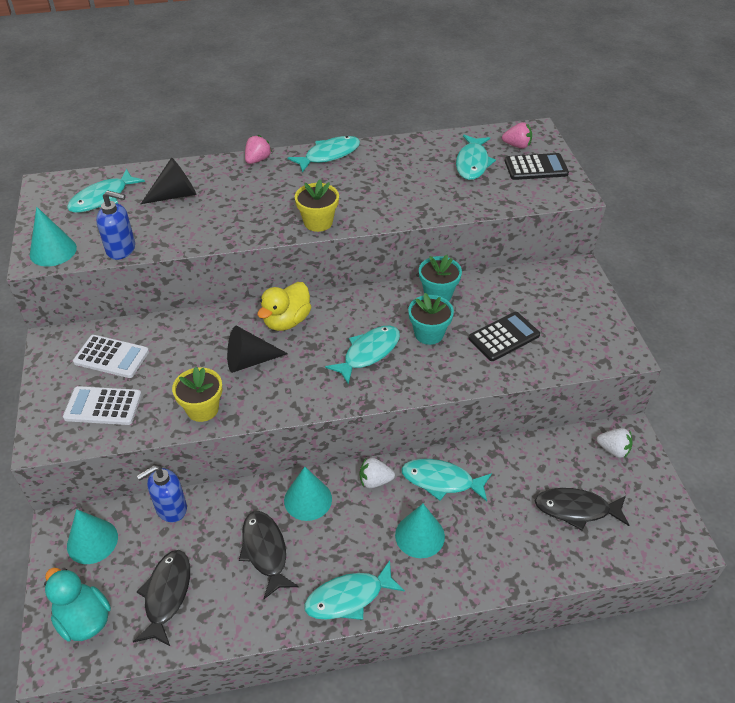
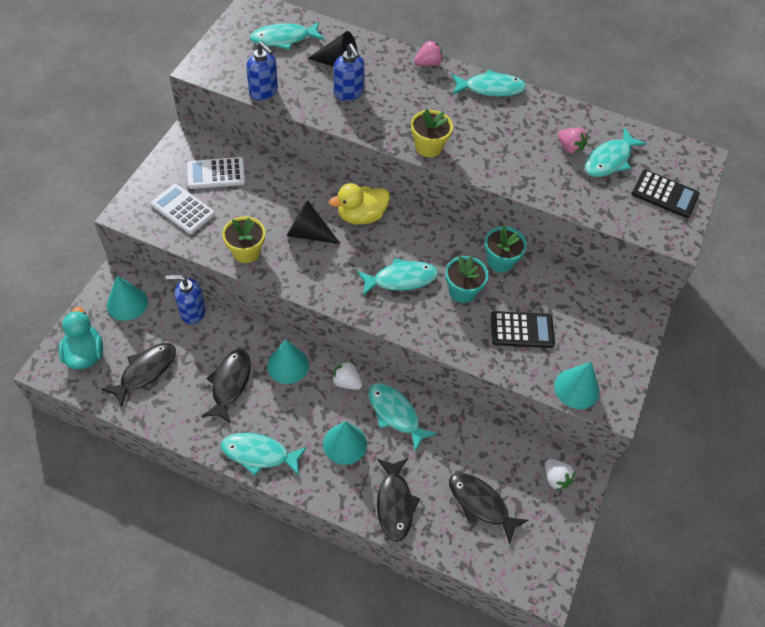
camera: 30 degrees right, 10 degrees up
(53, 251) = (216, 67): turquoise cone -> turquoise cone (576, 388)
(111, 357) = (216, 173): white calculator -> white calculator turned 120 degrees clockwise
(206, 214) = (348, 93): none -> blue soap dispenser
(507, 558) = (394, 503): none -> black fish
(517, 146) = (668, 164): pink strawberry -> pink strawberry (570, 148)

